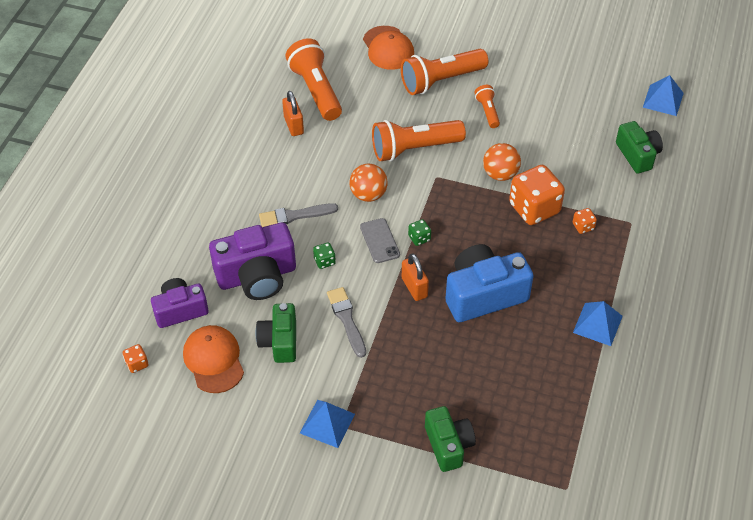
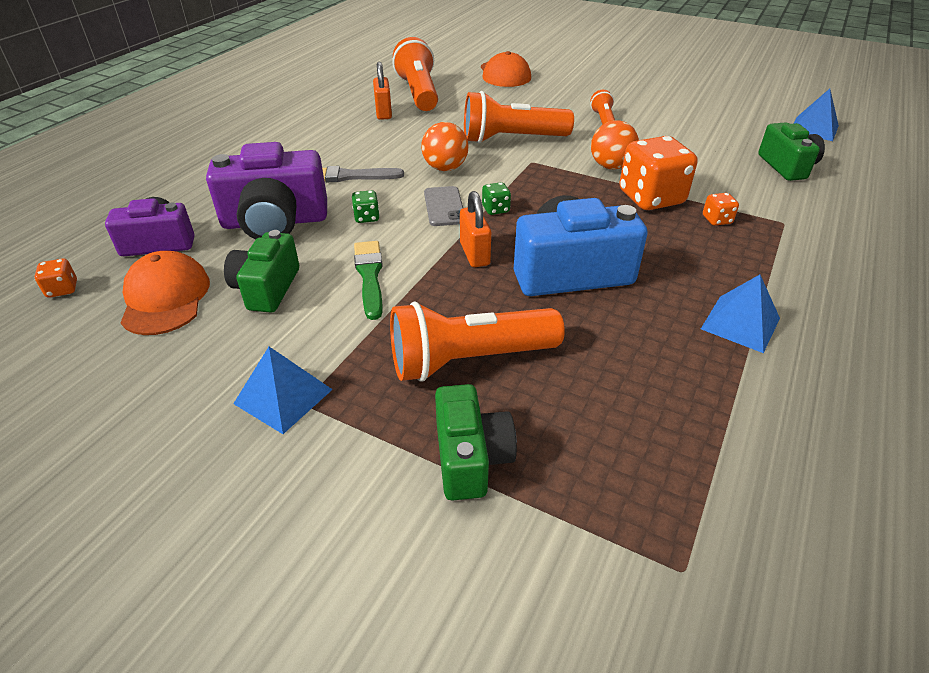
camera: 10 degrees right, 10 degrees down
(347, 319) = (370, 276): grey brush -> green brush
(441, 80) = (555, 97): orange flashlight -> orange flashlight (469, 360)

